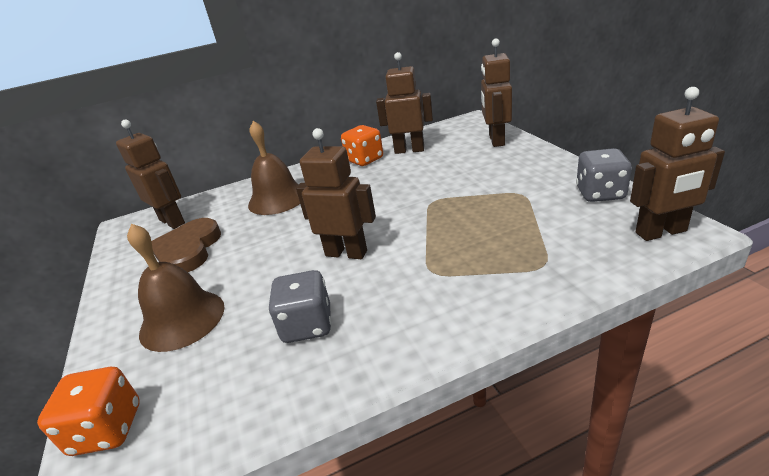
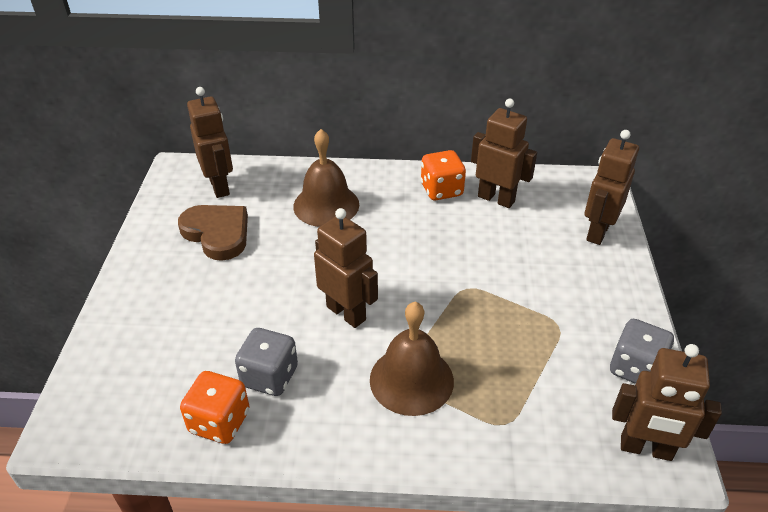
camera: 20 degrees right, 10 degrees up
(107, 429) = (89, 393): orange dice -> orange dice (219, 422)
(182, 319) = (179, 315): brown bell -> brown bell (411, 380)
(188, 250) = (217, 233): brown heart -> brown heart turned 105 degrees clockwise

